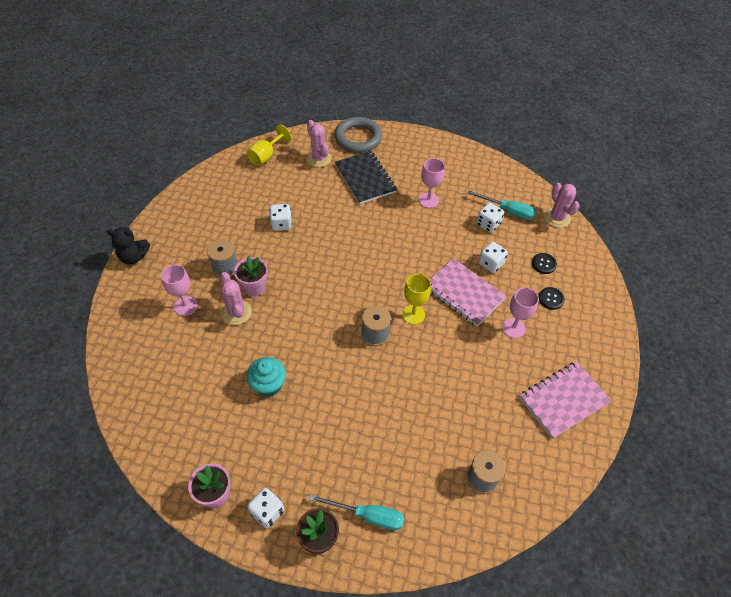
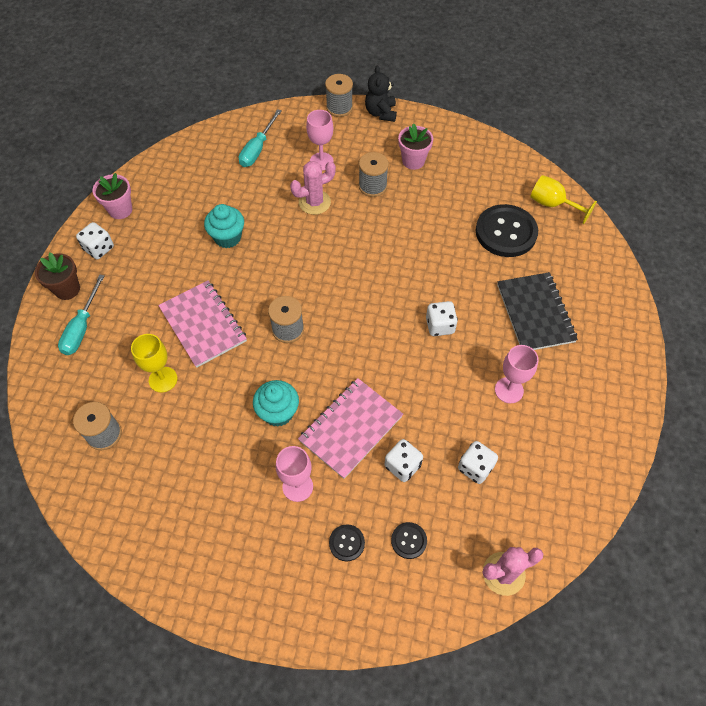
camera: 90 degrees right, 5 degrees up
(116, 289) = (339, 108): none -> grey spool
(254, 287) = (348, 214): pink flower pot -> pink flower pot (413, 161)
(281, 224) = (442, 229): white dice -> white dice (440, 326)
(289, 185) = (506, 232): none -> black button
(318, 158) = (561, 259): pink cactus -> none
(358, 138) = (613, 302): grey ring -> none
(365, 178) = (535, 313): black notebook -> black notebook turned 75 degrees counterclockwise
(413, 314) = (316, 369): yellow goblet -> yellow goblet (163, 379)
(453, 341) = (278, 412): none -> turquoise cupcake
(508, 211) = (506, 498): turquoise screwdriver -> turquoise screwdriver (257, 149)
(563, 400) = (190, 538): pink notebook -> pink notebook (203, 324)

